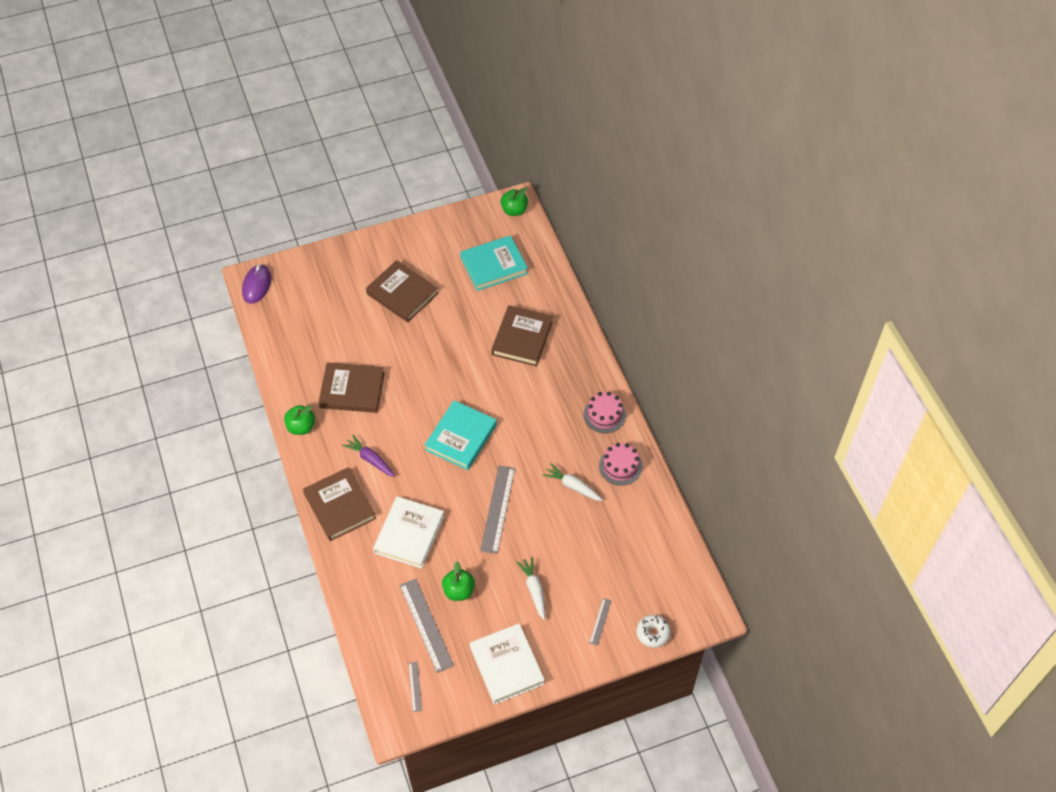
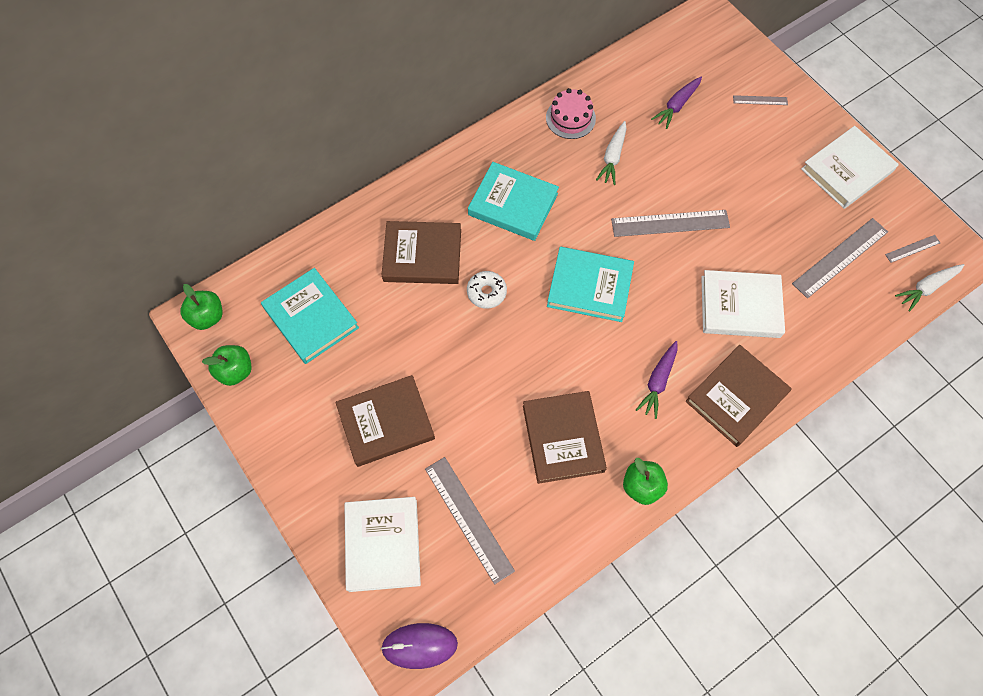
camera: 105 degrees left, 10 degrees up
(320, 325) = (468, 519): none -> grey ruler
(323, 278) = (383, 545): none -> white book
(402, 294) = (386, 422): brown book -> brown book turned 45 degrees clockwise
(459, 591) = (786, 236): green apple -> green apple (235, 371)
(534, 590) = (752, 165): white carrot -> white carrot (926, 288)
(548, 405) = (513, 204): none -> turquoise book
(604, 415) = (508, 146): pink cake -> none
(612, 551) = (676, 106): none -> purple carrot
(653, 633) = (751, 55): white donut -> white donut (486, 292)

